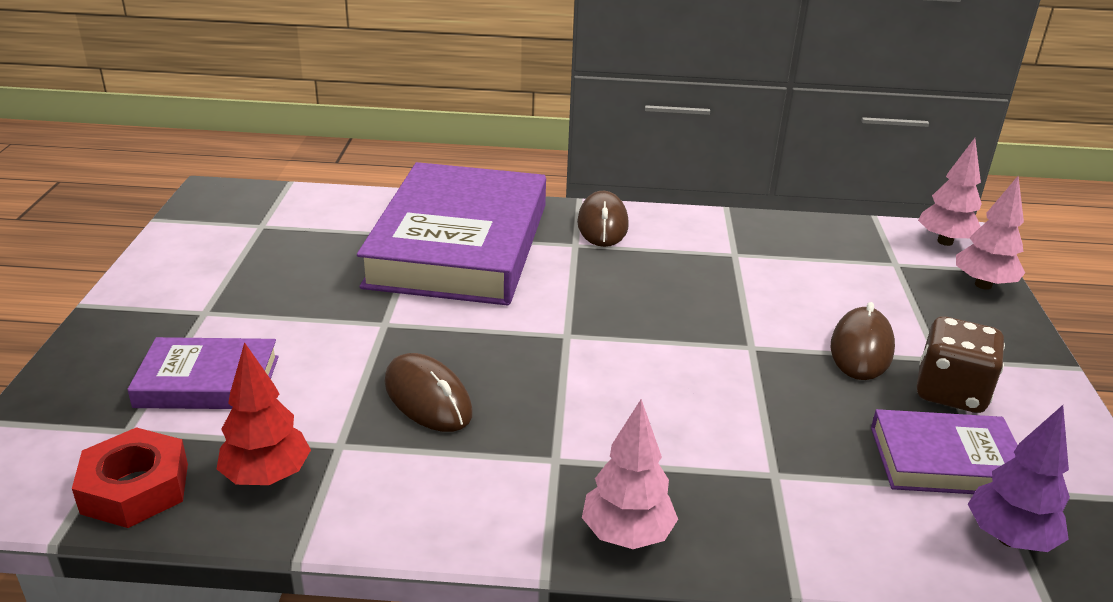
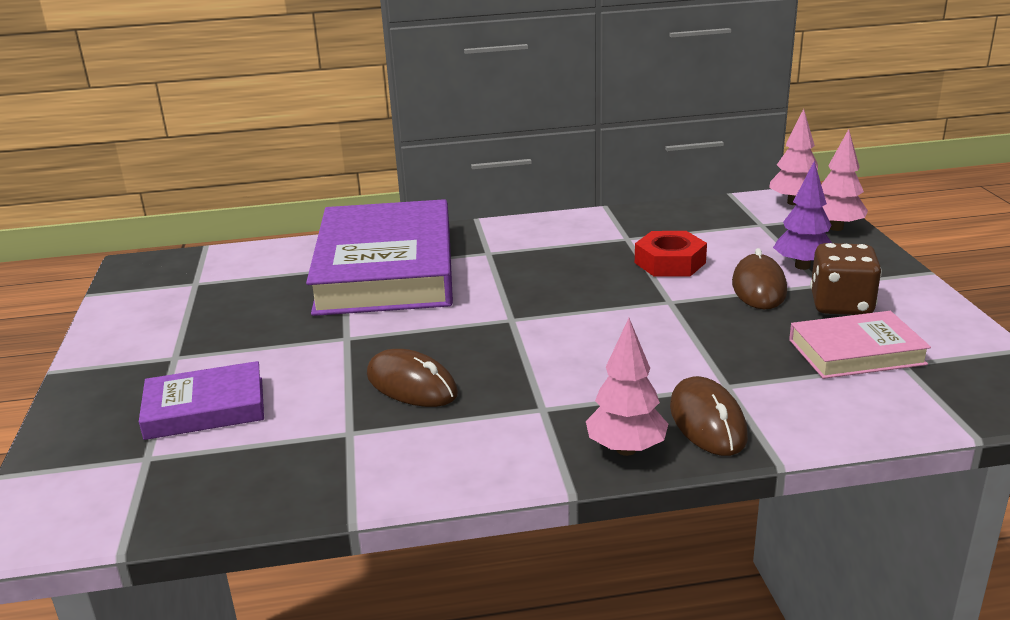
camera: 10 degrees left, 5 degrees down
(135, 488) = (178, 498): red nut -> red nut (670, 263)
(267, 477) = (296, 467): red tree -> none
(602, 224) = (505, 234): brown mouse -> brown mouse (707, 421)
(945, 461) = (856, 352): purple book -> pink book
(1009, 538) = (925, 394): purple tree -> purple tree (802, 266)

